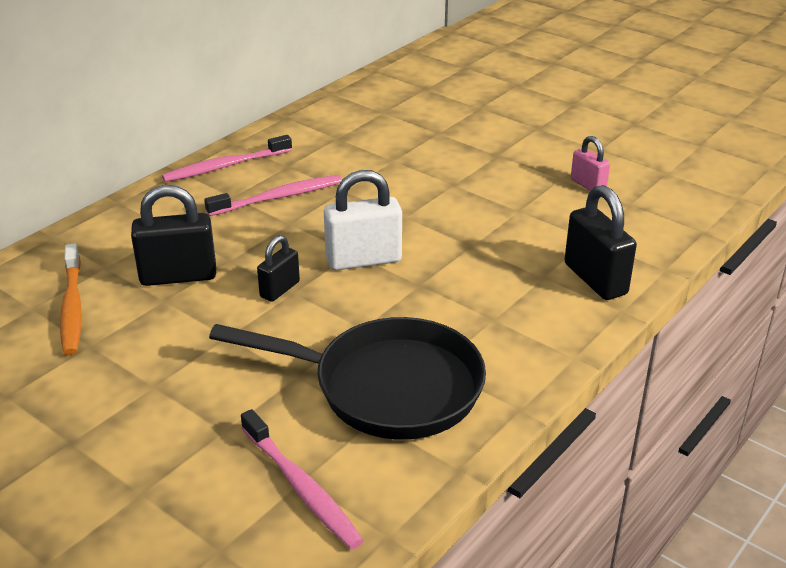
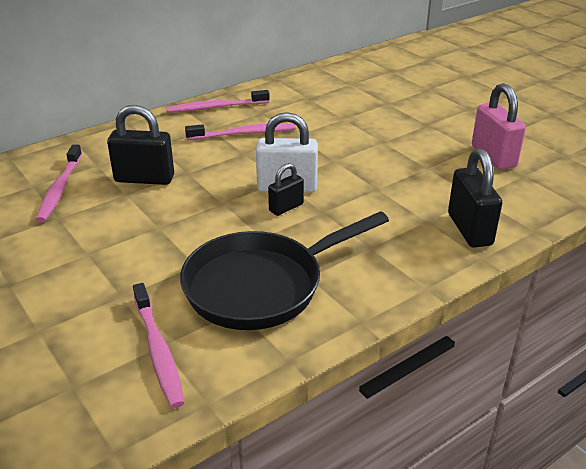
camera: 15 degrees right, 0 degrees up
(72, 306) = (60, 189): orange toothbrush -> pink toothbrush
(280, 289) = (213, 199): black padlock -> black padlock (286, 207)
(387, 387) = (261, 286): black pan -> black pan turned 120 degrees clockwise
(588, 185) = (493, 156): pink padlock -> pink padlock, size x1.70

